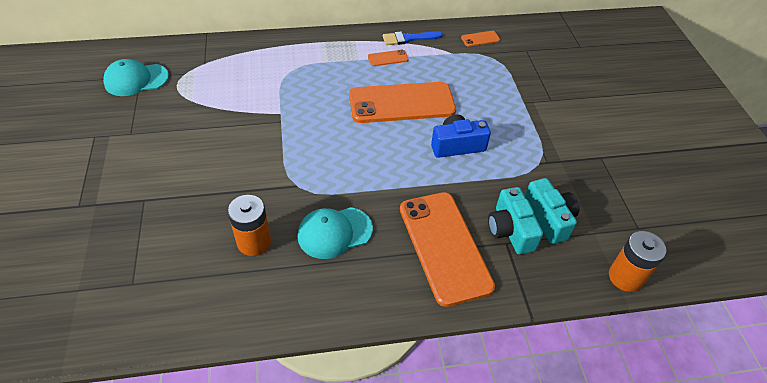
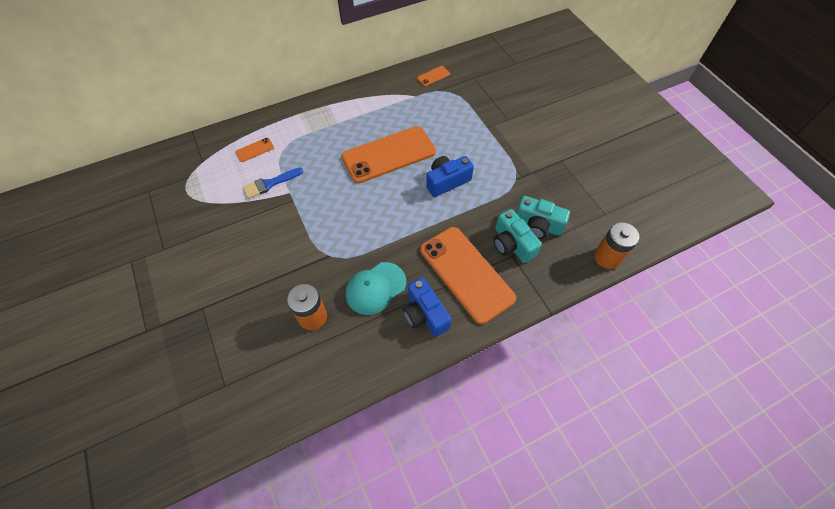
camera: 15 degrees left, 10 degrees up
(136, 80) = (146, 195): turquoise cap -> none
(380, 276) = (425, 314): none -> blue camera
(388, 58) = (362, 115): orange phone -> orange phone (255, 150)
(408, 38) = (373, 91): blue brush -> blue brush (270, 184)
(549, 219) = (537, 225): turquoise camera -> turquoise camera turned 150 degrees clockwise

